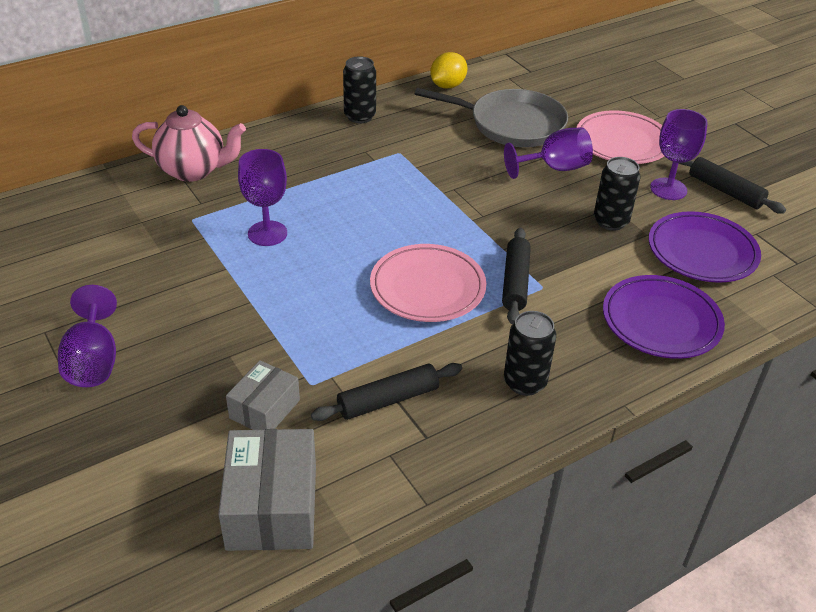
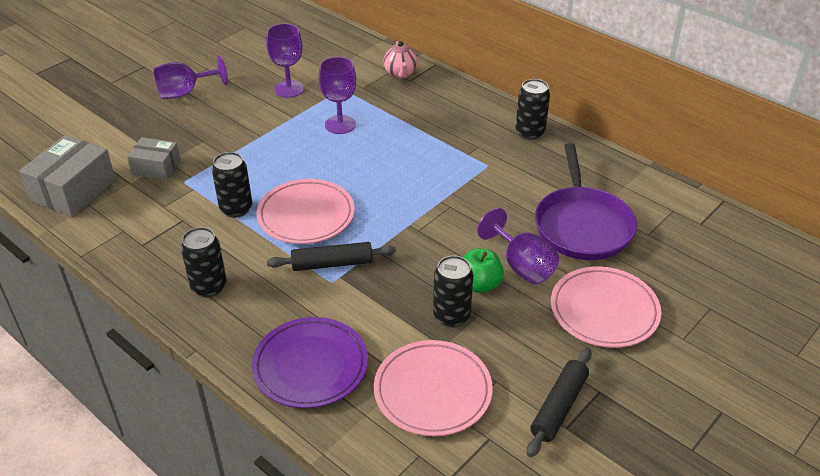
camera: 75 degrees right, 0 degrees up
(193, 170) = (400, 74): pink teapot -> pink teapot, size x0.63
(272, 507) = (73, 190): grey box -> grey box turned 45 degrees counterclockwise
(388, 400) = (175, 219): black rolling pin -> none
(390, 342) = (236, 209): none -> black can
(447, 85) = (623, 172): yellow lemon -> none
(512, 124) = (582, 225): grey pan -> purple pan
(573, 197) = (479, 284): none -> green apple
(668, 189) = (534, 356): purple goblet -> purple goblet (289, 89)
(702, 252) = (432, 391): purple plate -> pink plate

